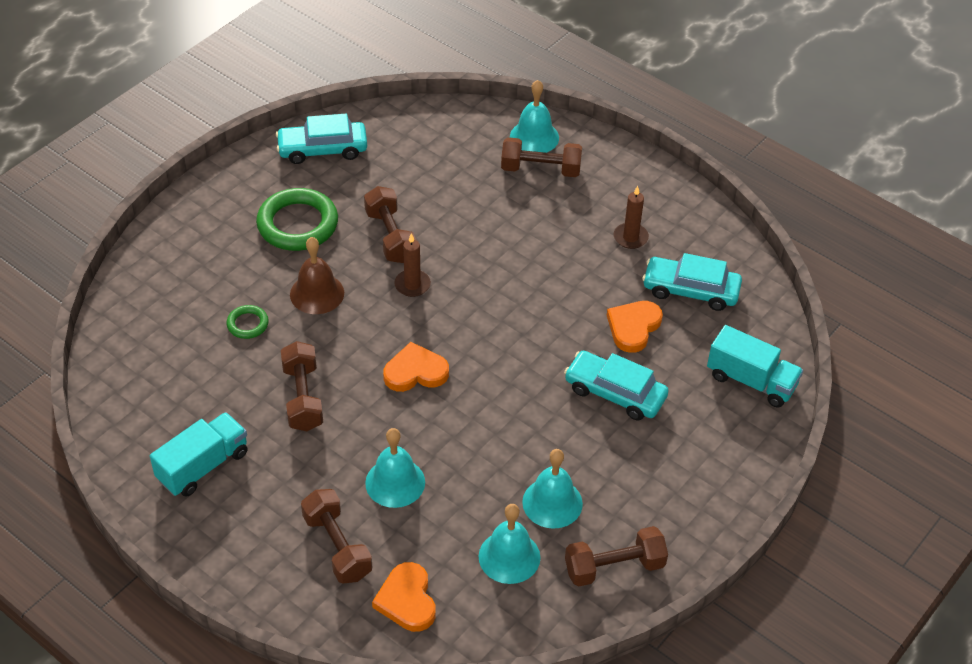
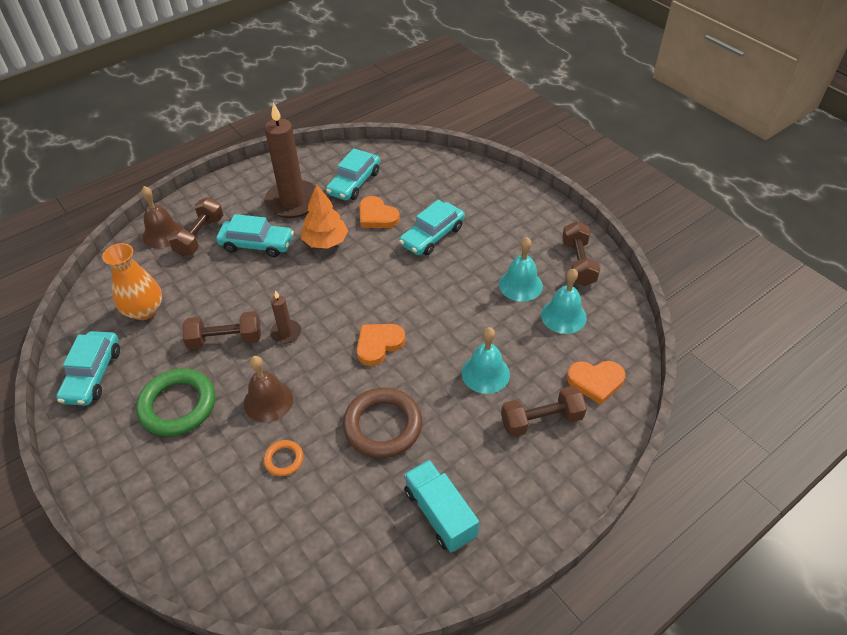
camera: 75 degrees left, 0 degrees up
(247, 324) = (284, 459): green ring -> orange ring
(303, 397) = (383, 426): brown dumbbell -> brown ring
(415, 159) = (144, 310): none -> orange vase
(415, 372) = (378, 344): orange heart -> orange heart turned 45 degrees clockwise
(534, 137) = (163, 234): turquoise bell -> brown bell
(543, 223) = (257, 244): none -> turquoise car
(569, 286) = (325, 241): none -> orange tree
(630, 237) = (293, 202): brown candle -> brown candle, size x2.11
(751, 381) = (440, 172): turquoise truck -> none

